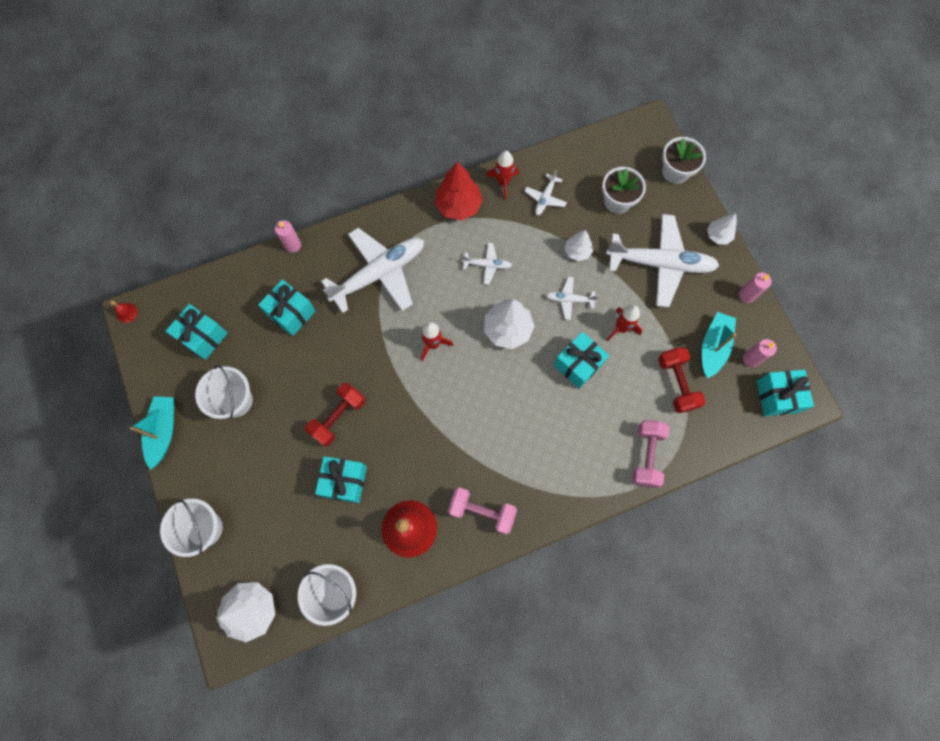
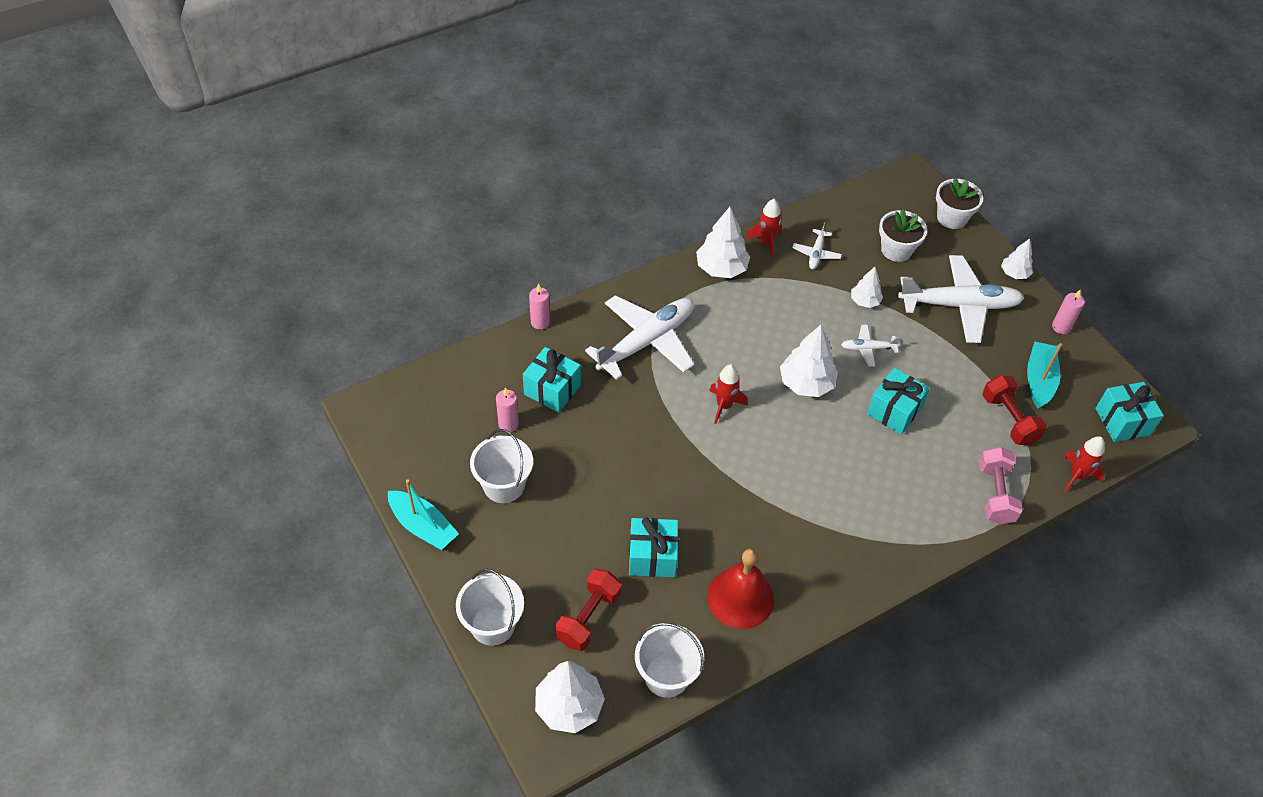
camera: 10 degrees left, 20 degrees down
(127, 312) = (355, 407): red bell -> none
(163, 432) = (423, 526): turquoise boat -> turquoise boat turned 135 degrees clockwise
(203, 336) = (452, 423): turquoise gift -> none
(338, 417) = (630, 490): red dumbbell -> red dumbbell (588, 617)
(458, 206) = (721, 268): red tree -> white tree
(482, 511) = (821, 571): pink dumbbell -> none
(487, 265) = (767, 323): white plane -> none
(621, 328) = (933, 371): red rocket -> red rocket (1077, 476)
(751, 359) = (1083, 387): pink candle -> pink candle (508, 424)

